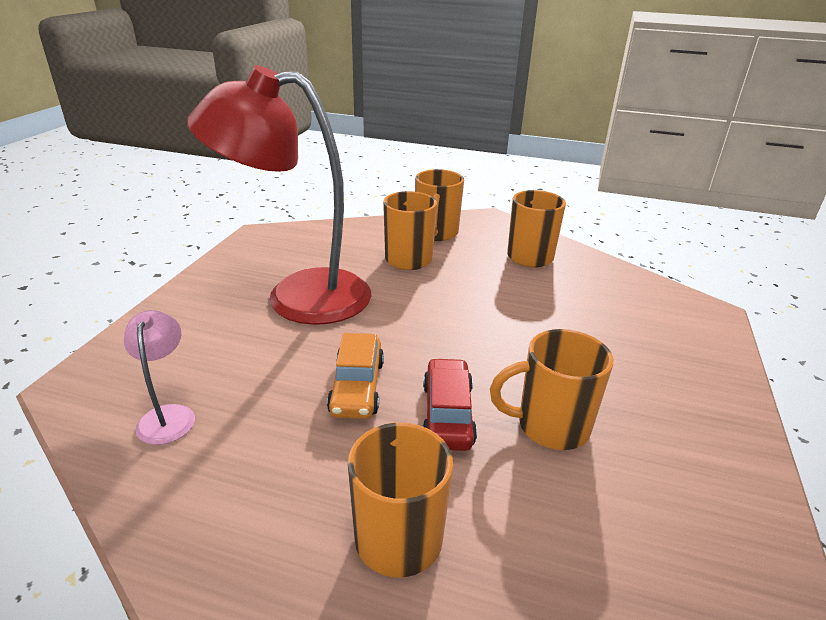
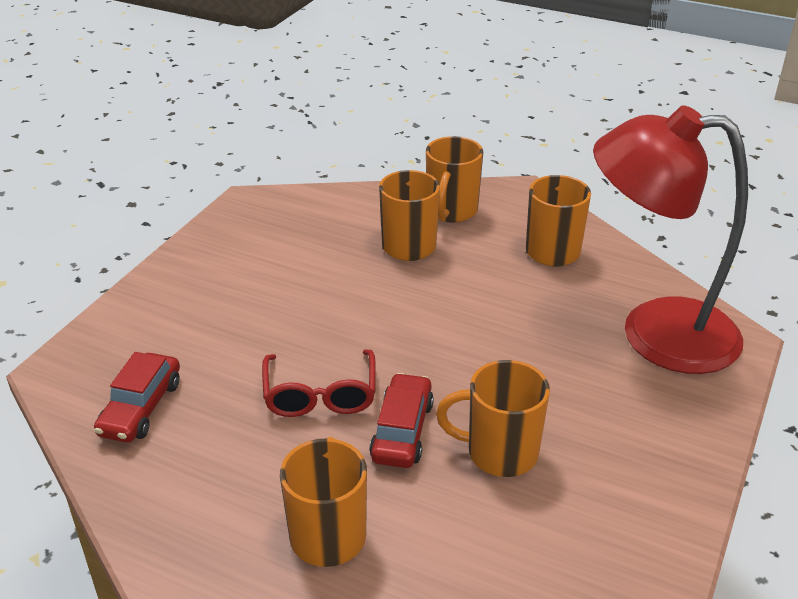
camera: 10 degrees right, 5 degrees up
(168, 415) = (141, 408): pink lamp -> red car
(297, 296) = (278, 287): red lamp -> red lamp (655, 333)
(357, 387) = (320, 395): orange car -> red glasses

